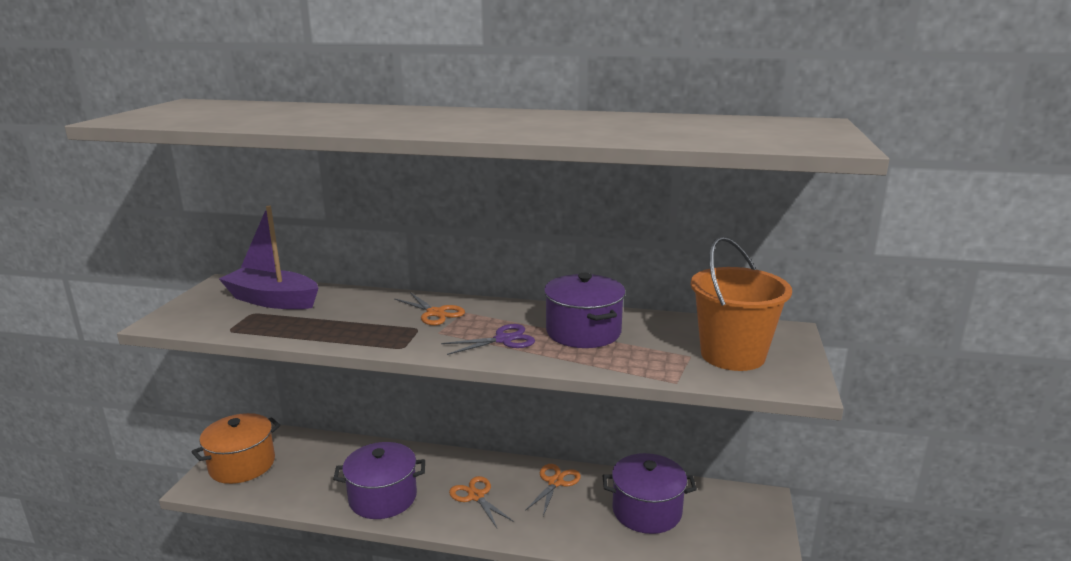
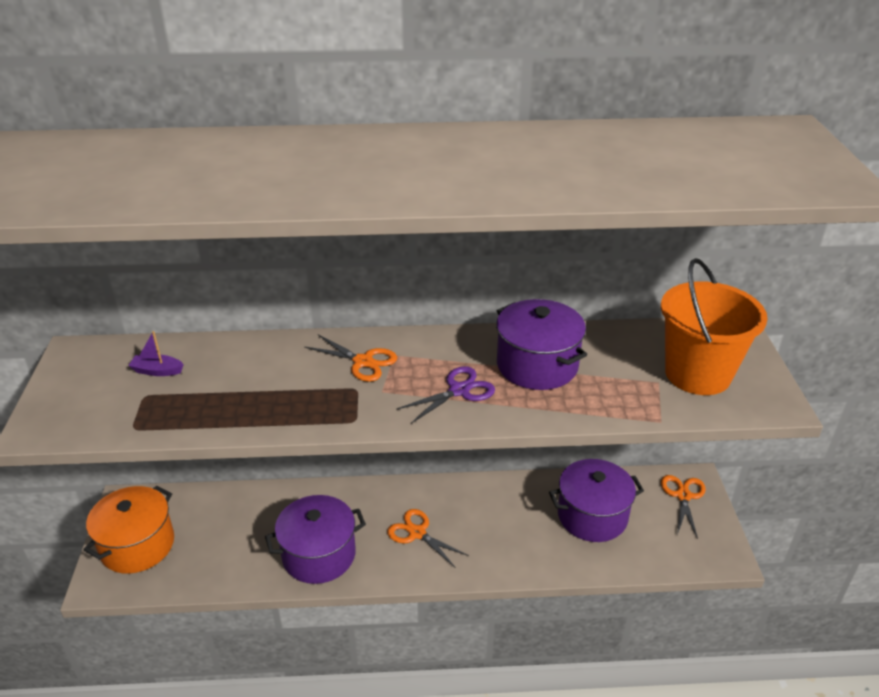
camera: 15 degrees left, 15 degrees up
(272, 300) = (157, 371): purple boat -> purple boat, size x0.41
(555, 482) = (491, 500): orange scissors -> orange scissors (683, 496)

